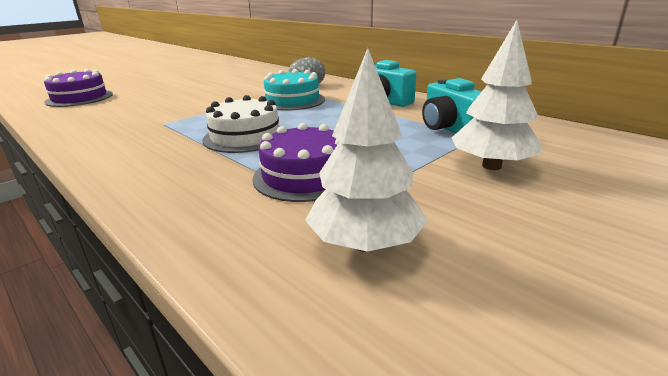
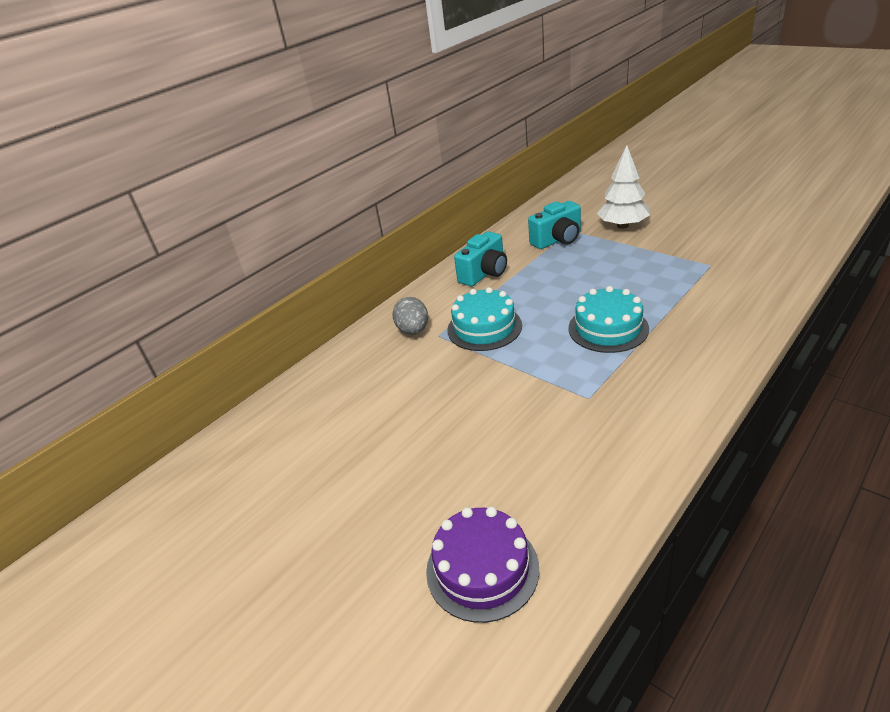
camera: 90 degrees left, 10 degrees up
(245, 136) = (608, 328): white cake -> turquoise cake
(305, 176) = (672, 283): purple cake -> none
(365, 244) = (736, 253): white tree -> none

